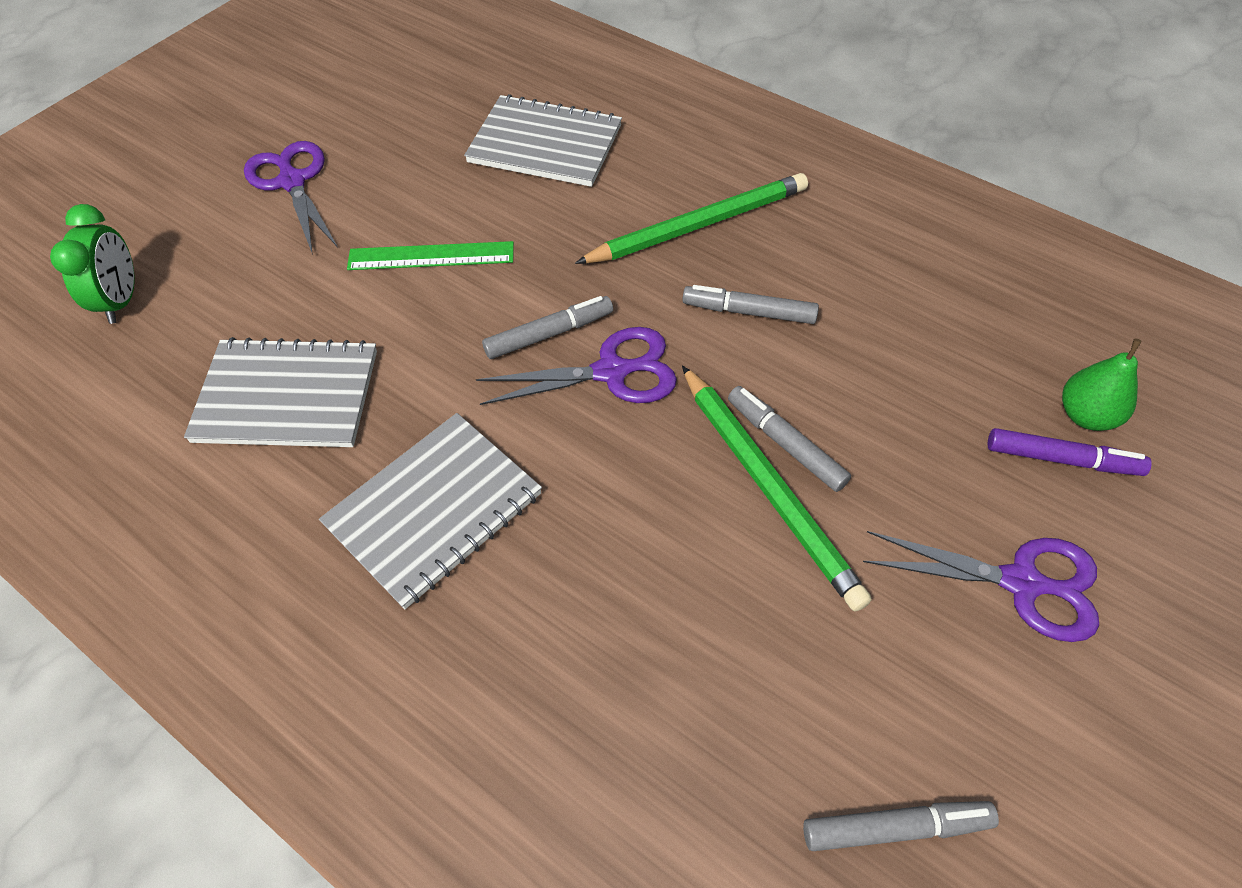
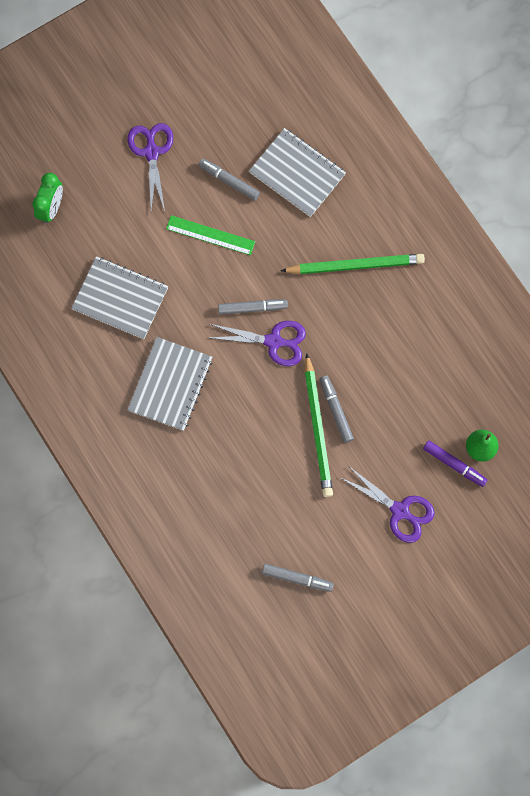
camera: 20 degrees right, 20 degrees up
(434, 510) = (170, 384): grey notebook -> grey notebook turned 45 degrees counterclockwise
(749, 312) = (354, 331): grey marker -> grey marker (229, 181)

